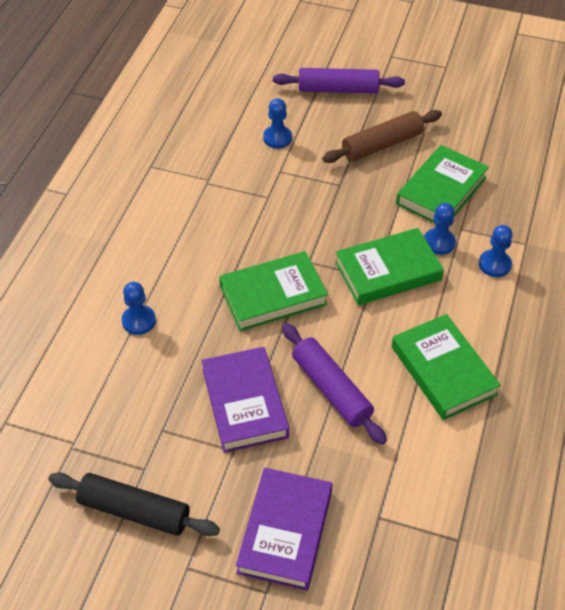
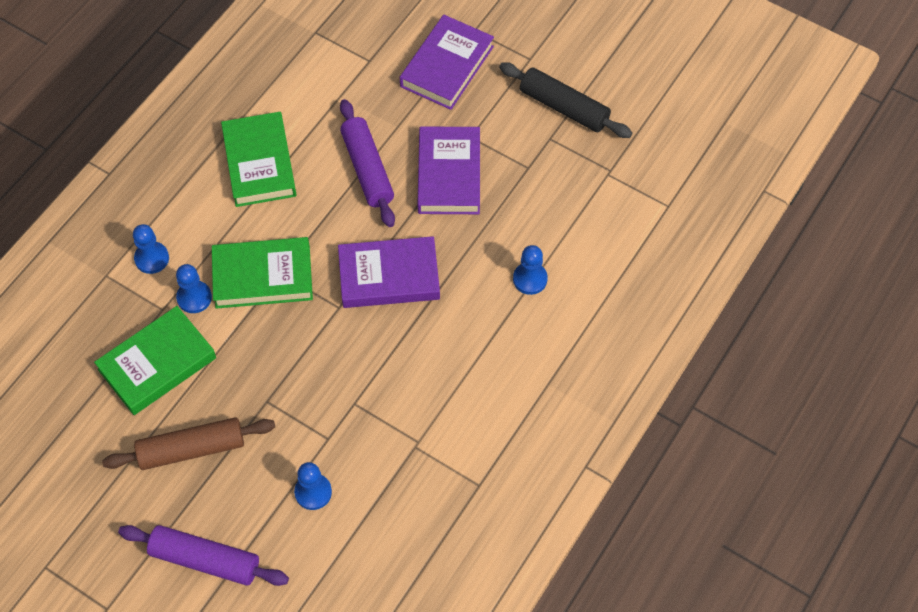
camera: 165 degrees left, 10 degrees up
(273, 295) = (389, 276): green book -> purple book

